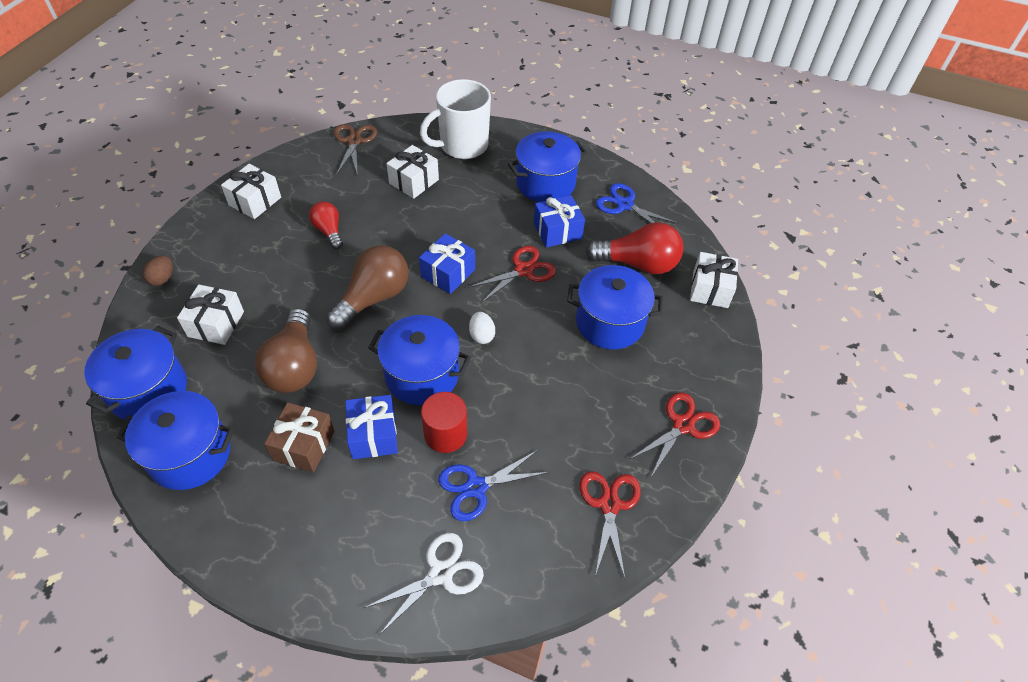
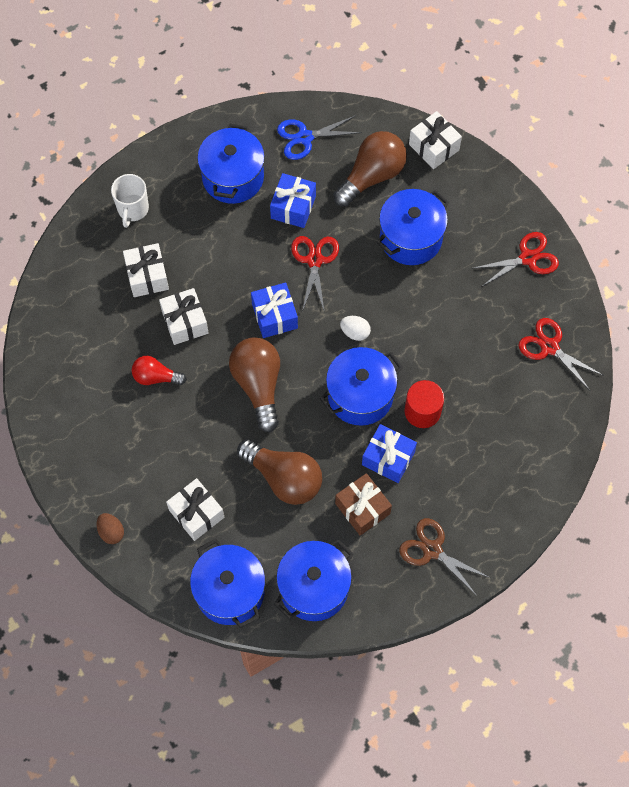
camera: 50 degrees left, 15 degrees up
(255, 201) = (69, 416): white gift -> white gift (185, 322)
(354, 141) = (52, 293): brown scissors -> brown scissors (432, 550)
(441, 574) = (522, 478): white scissors -> none
(462, 146) = (133, 209): white mug -> white mug, size x0.61
(476, 487) = (478, 418): blue scissors -> none
(638, 264) = (372, 176): red light bulb -> brown light bulb
(683, 425) = (528, 258): red scissors -> red scissors turned 75 degrees clockwise

